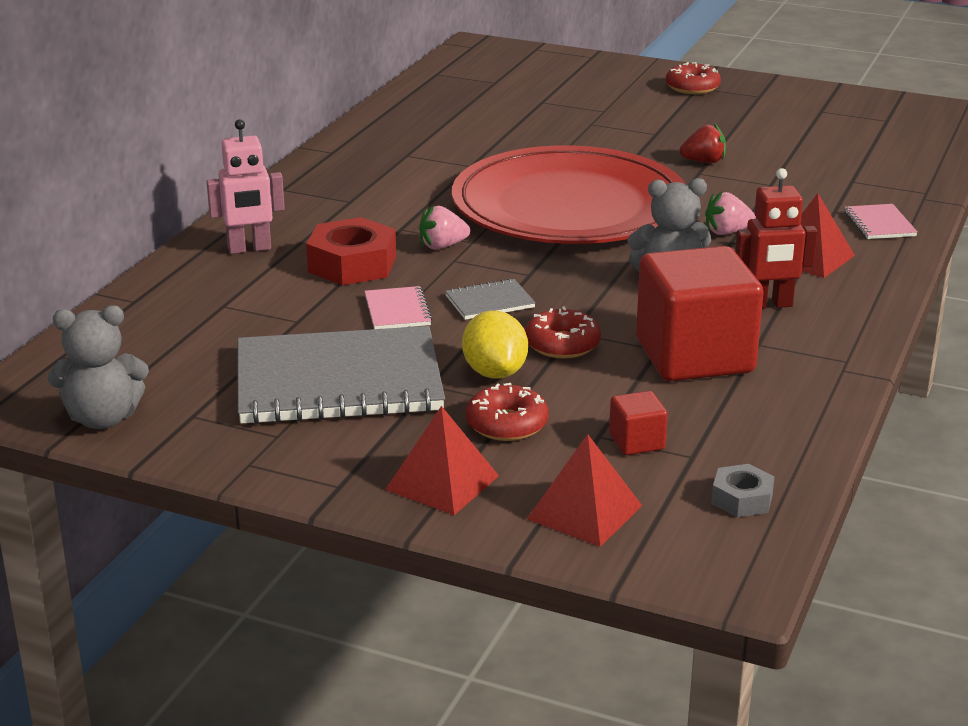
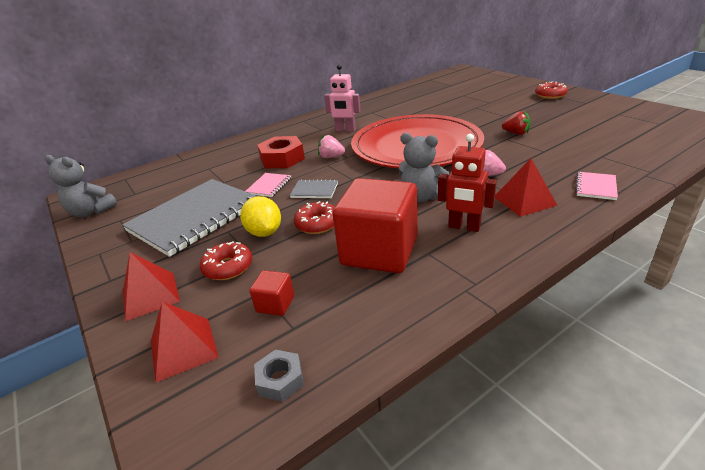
camera: 35 degrees right, 5 degrees up
(249, 249) = (254, 144): pink robot -> pink robot (345, 130)
(338, 381) = (194, 218): grey notebook -> grey notebook turned 75 degrees counterclockwise
(494, 372) = (264, 232): yellow lemon -> yellow lemon turned 45 degrees counterclockwise

